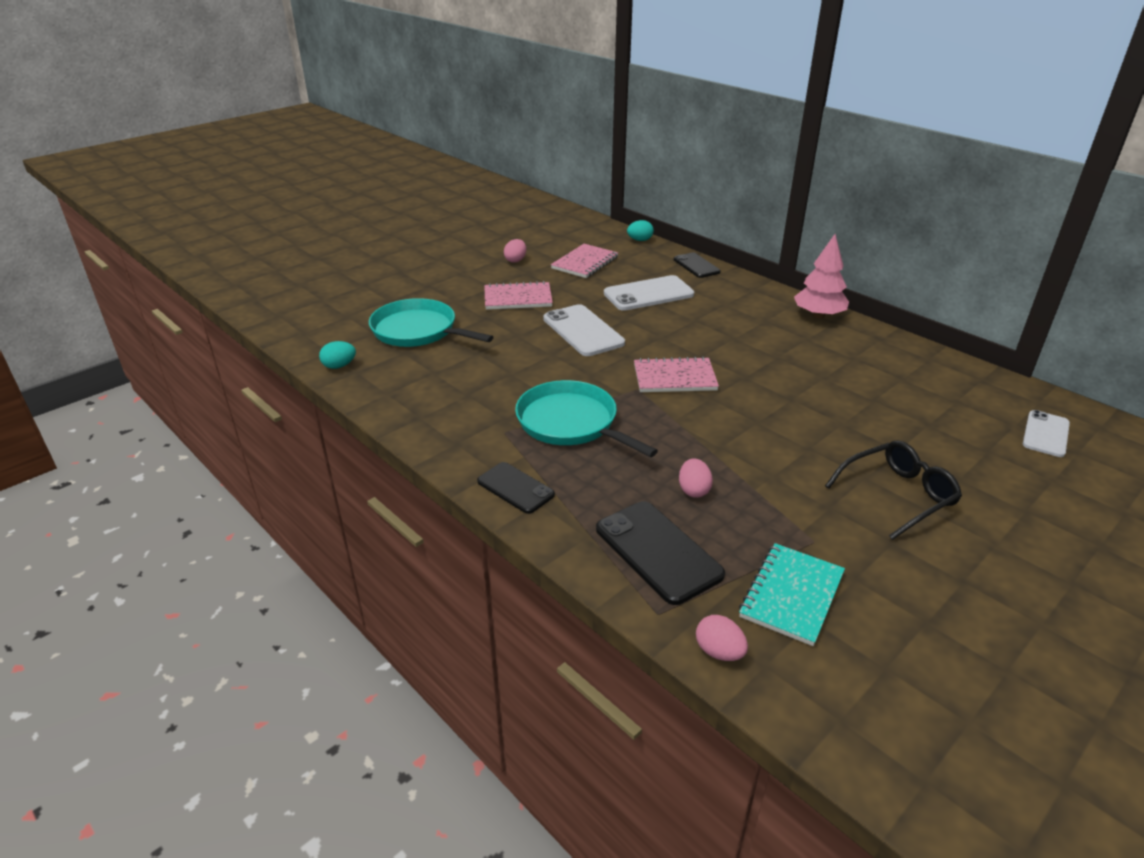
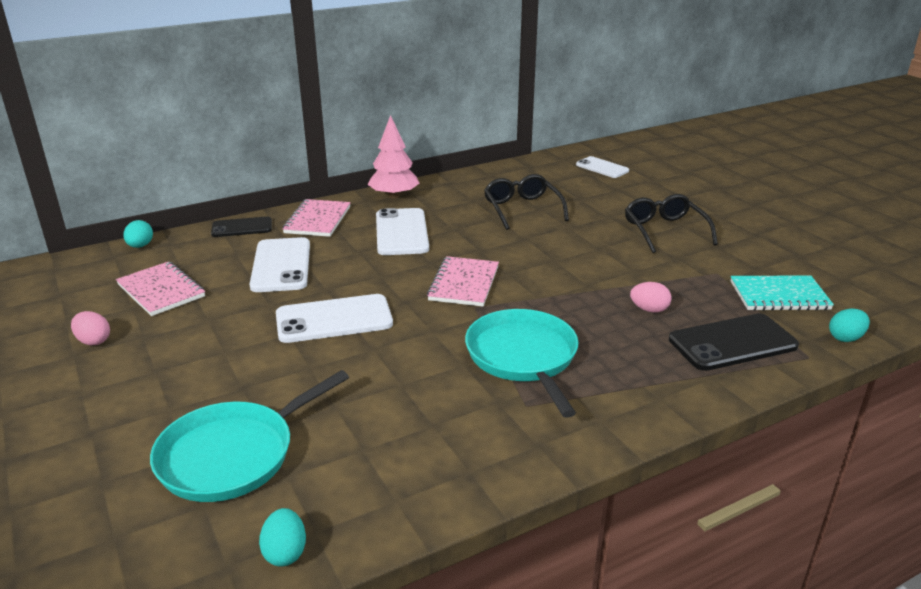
camera: 75 degrees left, 5 degrees down
(515, 488) = (633, 410): black phone -> none
(518, 298) = (210, 354): pink notebook -> pink notebook (317, 220)
(571, 423) = (523, 357): turquoise pan -> turquoise pan turned 105 degrees clockwise
(719, 652) = (845, 338): pink egg -> turquoise egg
(746, 332) = (401, 232): none -> white phone
(791, 595) = (779, 296): turquoise notebook -> turquoise notebook turned 45 degrees counterclockwise
(859, 389) = (522, 209): none -> black glasses

